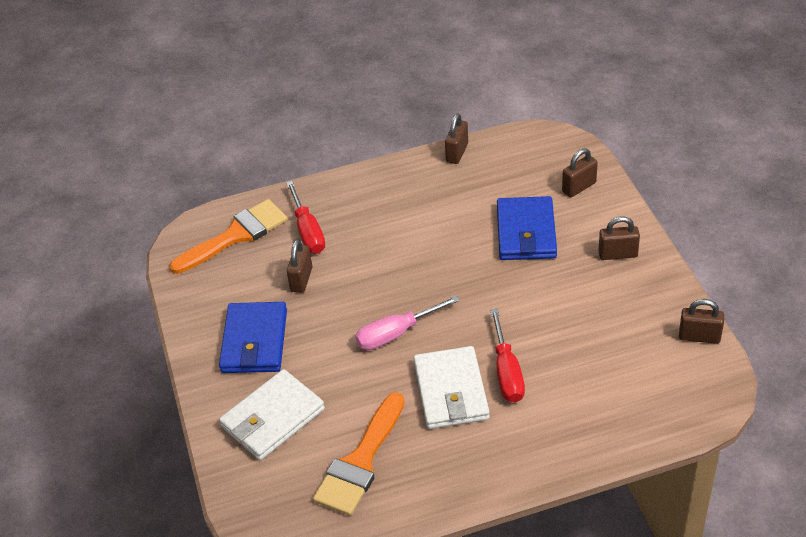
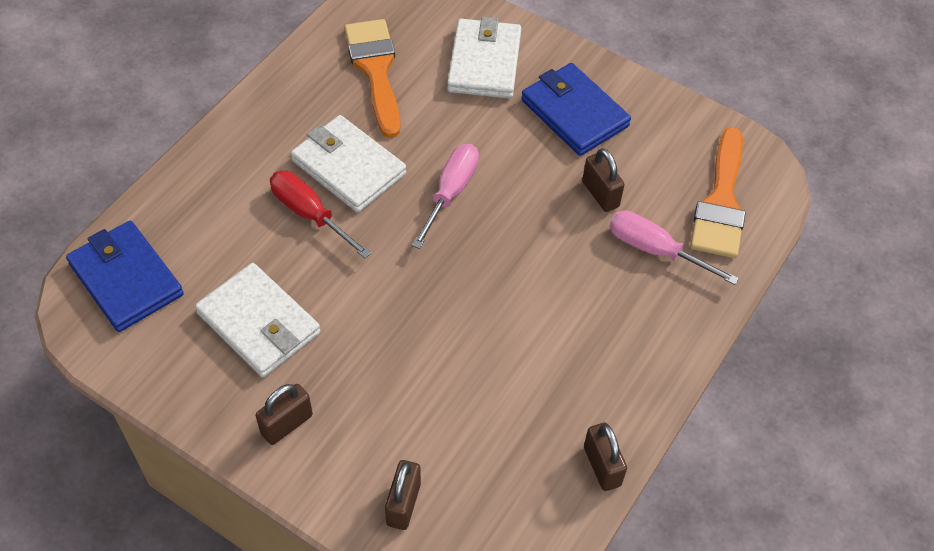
camera: 135 degrees right, 10 degrees up
(308, 231) = (656, 250): red screwdriver -> pink screwdriver
(526, 232) = (417, 392): blue wallet -> blue wallet (126, 279)
(595, 318) = (259, 323): none -> white wallet
(699, 337) = (130, 364): brown padlock -> none

